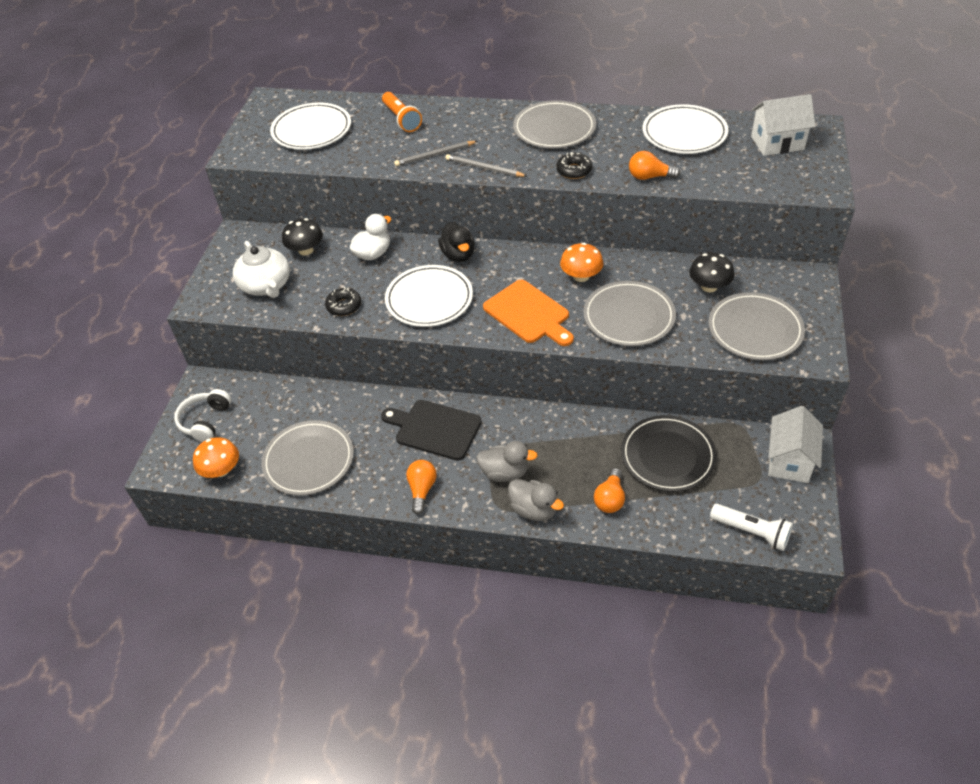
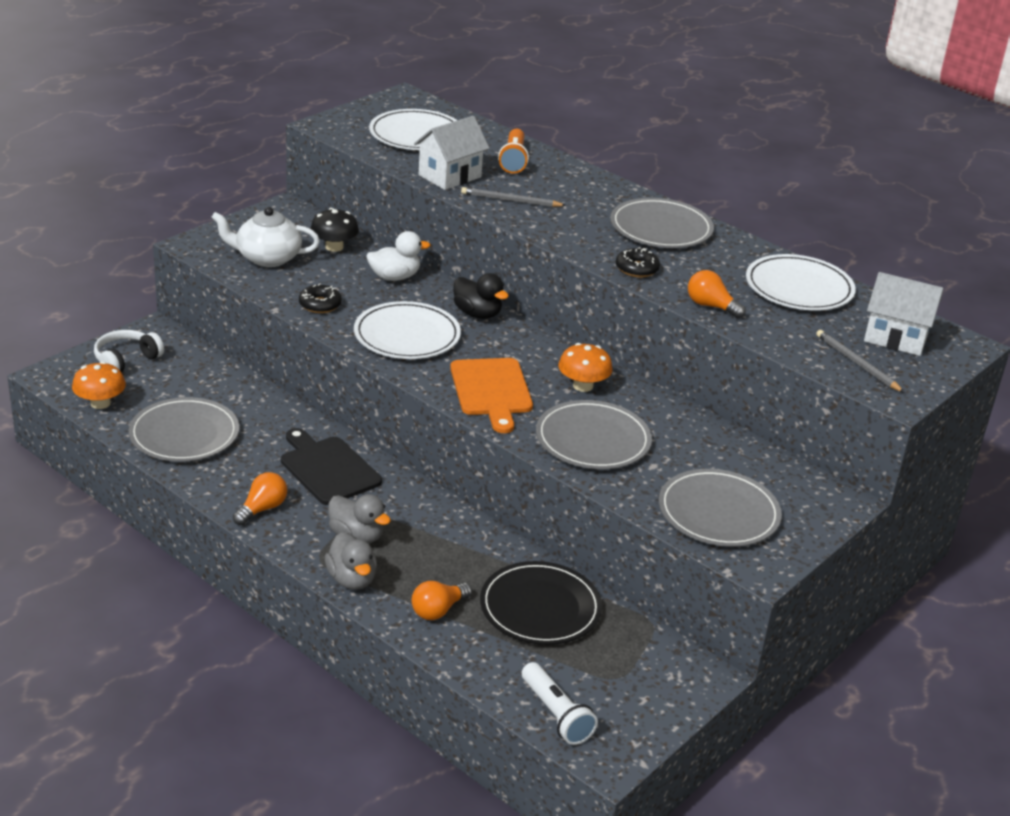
camera: 25 degrees right, 15 degrees down
(266, 285) = (267, 258): white teapot -> white teapot turned 90 degrees clockwise
(458, 255) = (477, 314): black duck -> black duck turned 60 degrees counterclockwise
(484, 168) = (546, 230): grey pencil -> grey pencil (857, 363)
(709, 286) = (712, 455): black mushroom -> none
(789, 460) = (671, 679): white house -> white house (449, 176)

